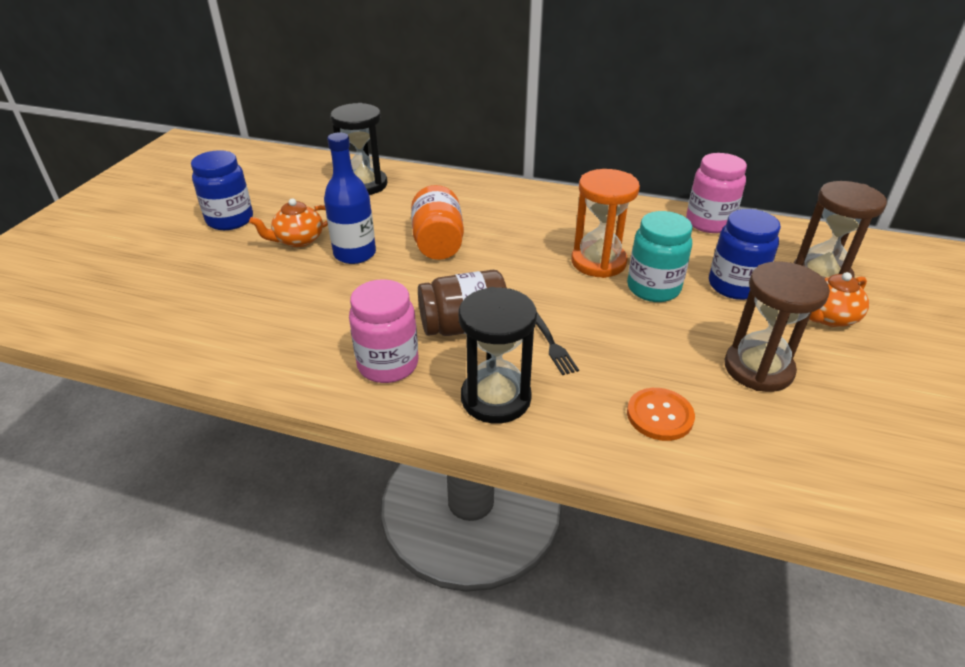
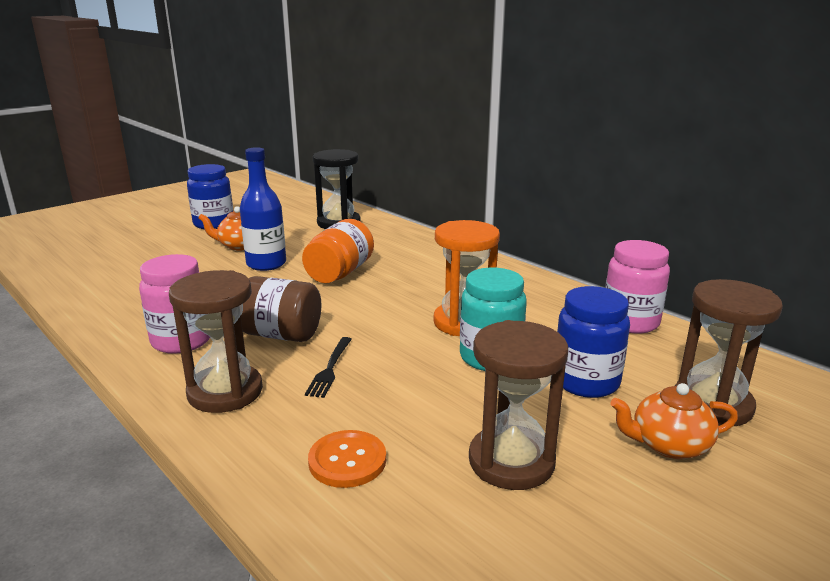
camera: 30 degrees right, 15 degrees down
(496, 398) = (225, 392): black hourglass -> brown hourglass

